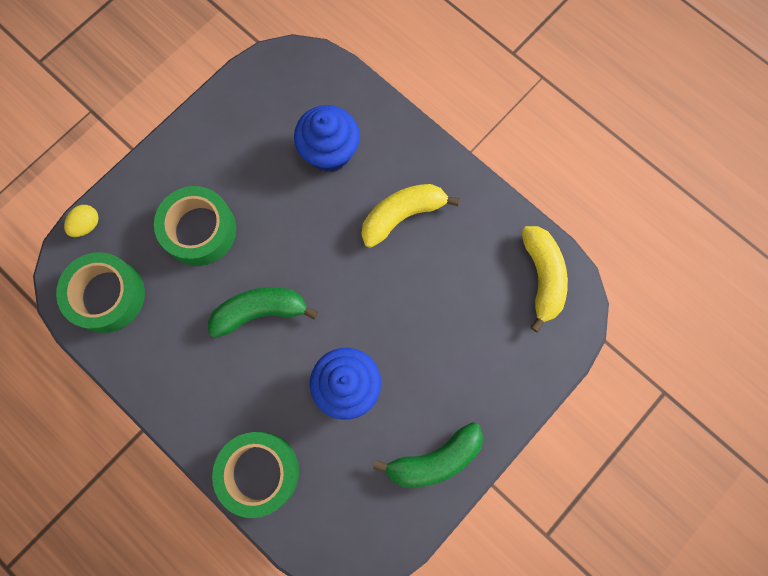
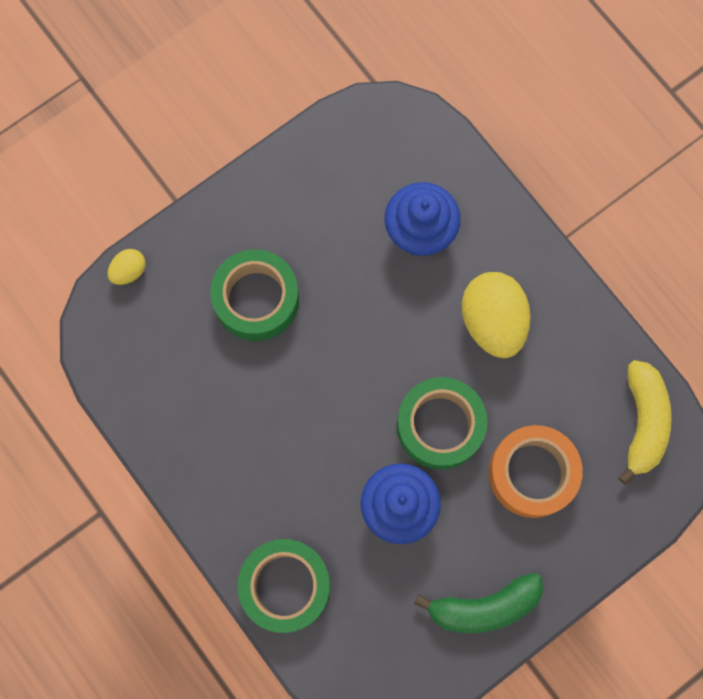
camera: 10 degrees right, 0 degrees up
(107, 295) = (141, 357): green tape -> green tape (440, 426)
(260, 312) = (312, 406): green banana -> none
(402, 215) = (492, 322): yellow banana -> yellow egg
(457, 336) = (532, 473): none -> orange tape

